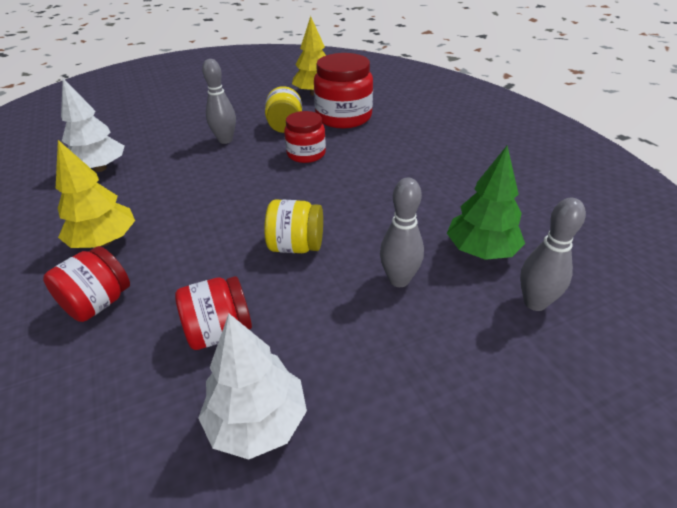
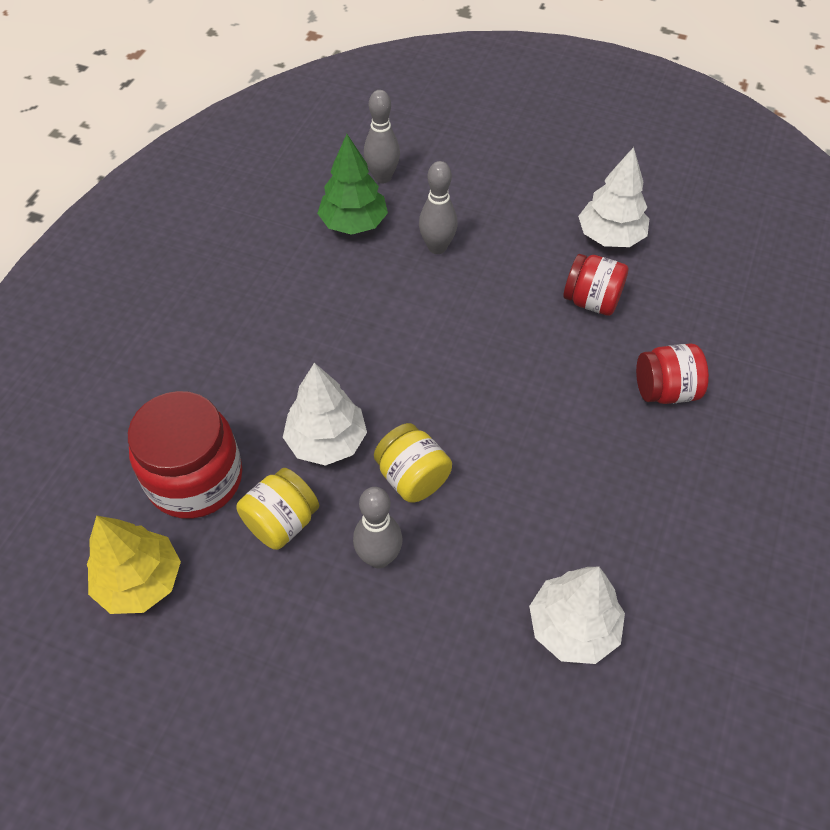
camera: 135 degrees left, 15 degrees up
(104, 241) = (629, 466): yellow tree -> none
(296, 246) = (473, 328): yellow jar -> yellow jar (412, 477)
(306, 154) = (326, 441): red jar -> white tree

